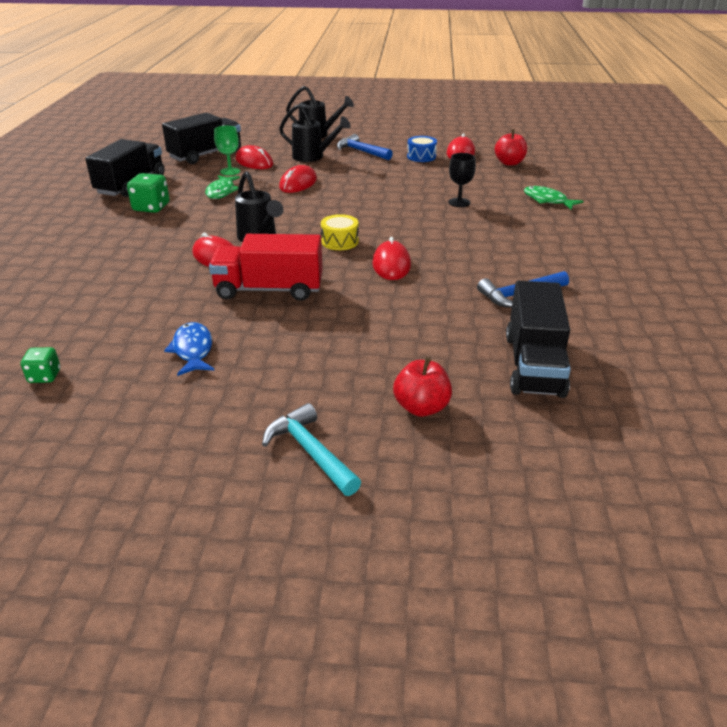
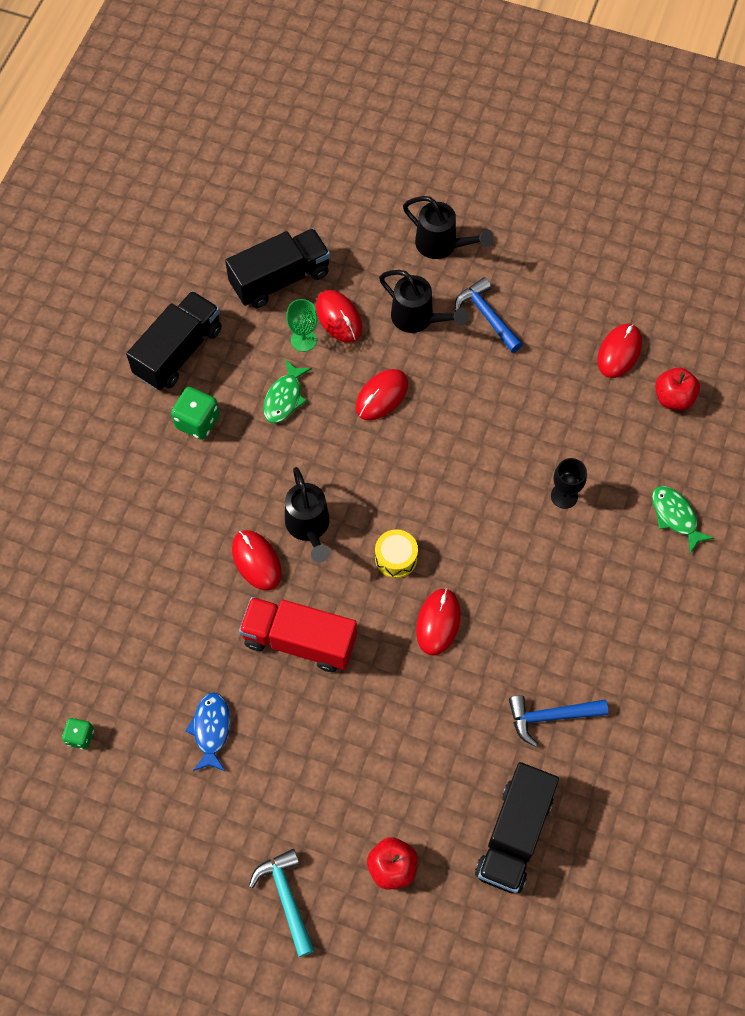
camera: 15 degrees right, 30 degrees up
(421, 157) = (562, 351): blue drum -> none

